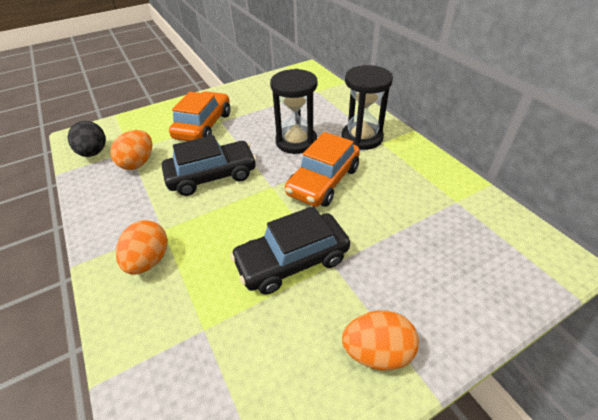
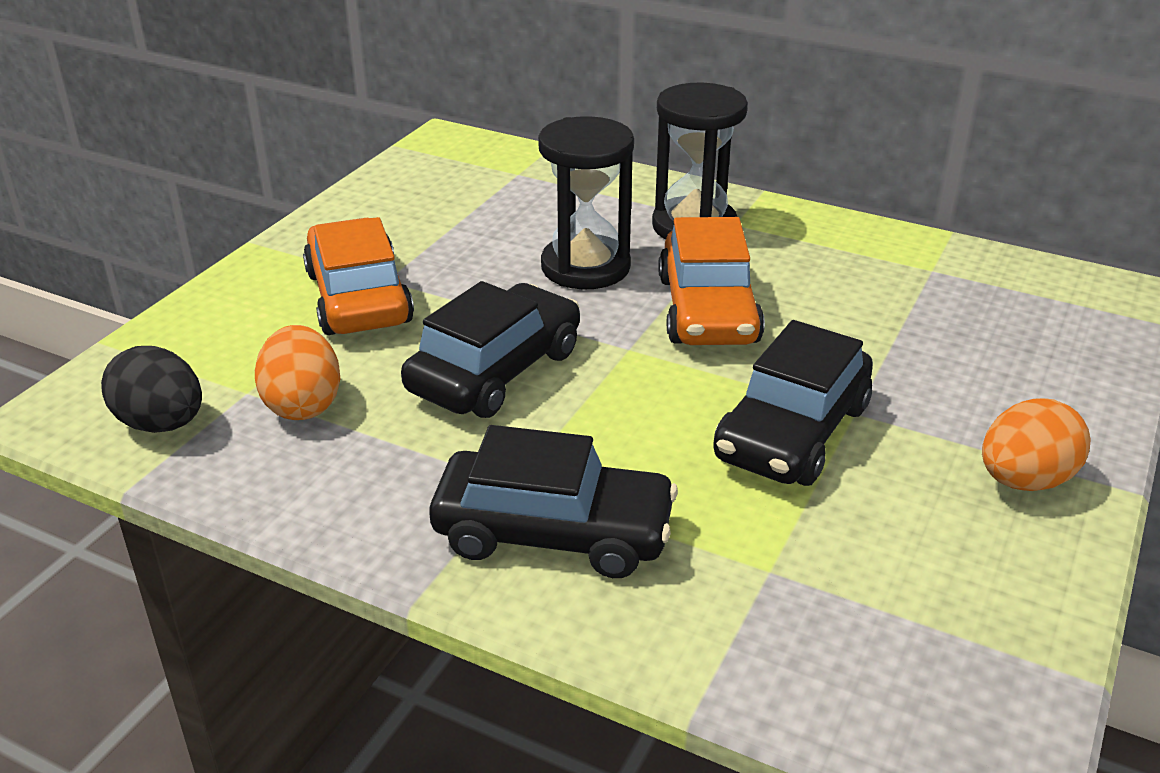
camera: 35 degrees left, 10 degrees down
(149, 260) = (553, 532): orange egg -> black car

